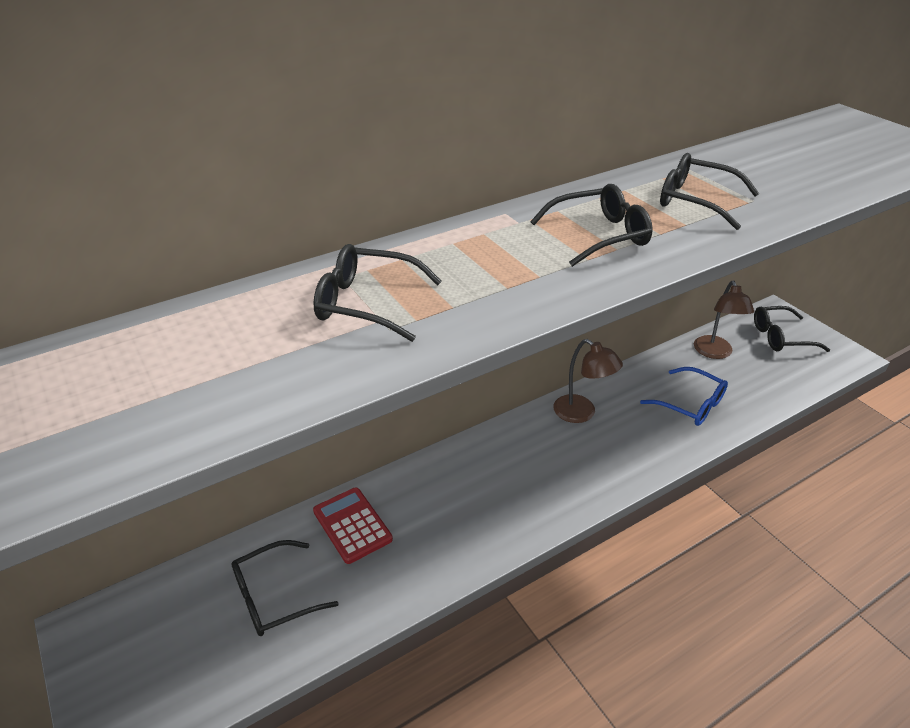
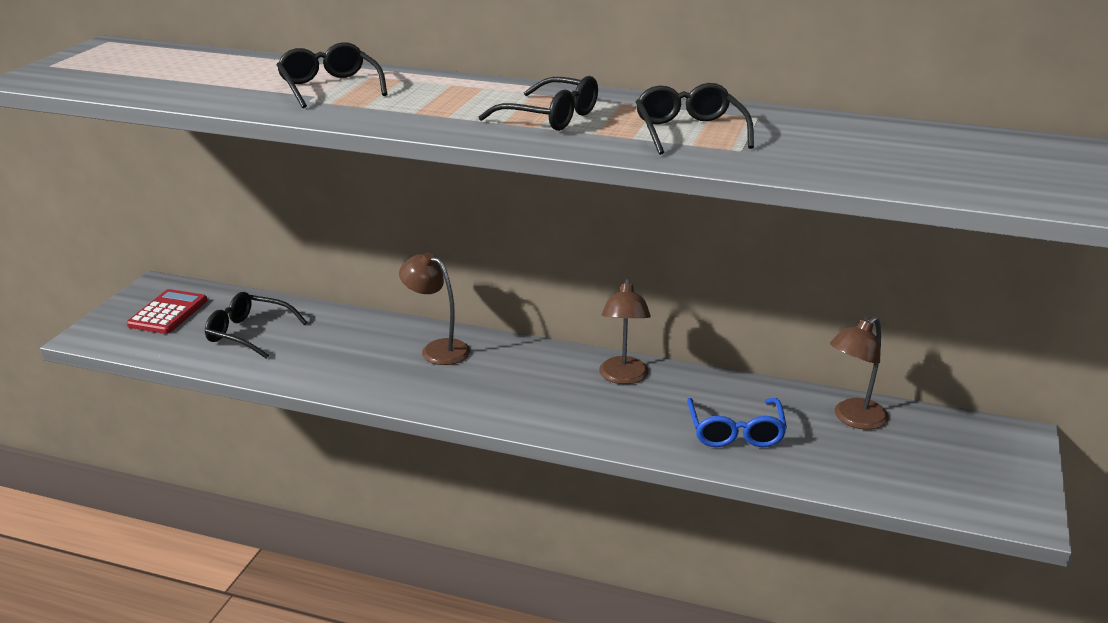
camera: 50 degrees right, 10 degrees down
(352, 525) = (346, 331): red calculator -> red calculator (168, 313)
(444, 485) = (437, 349): none -> brown lamp
(780, 337) = (967, 453): black glasses -> none

